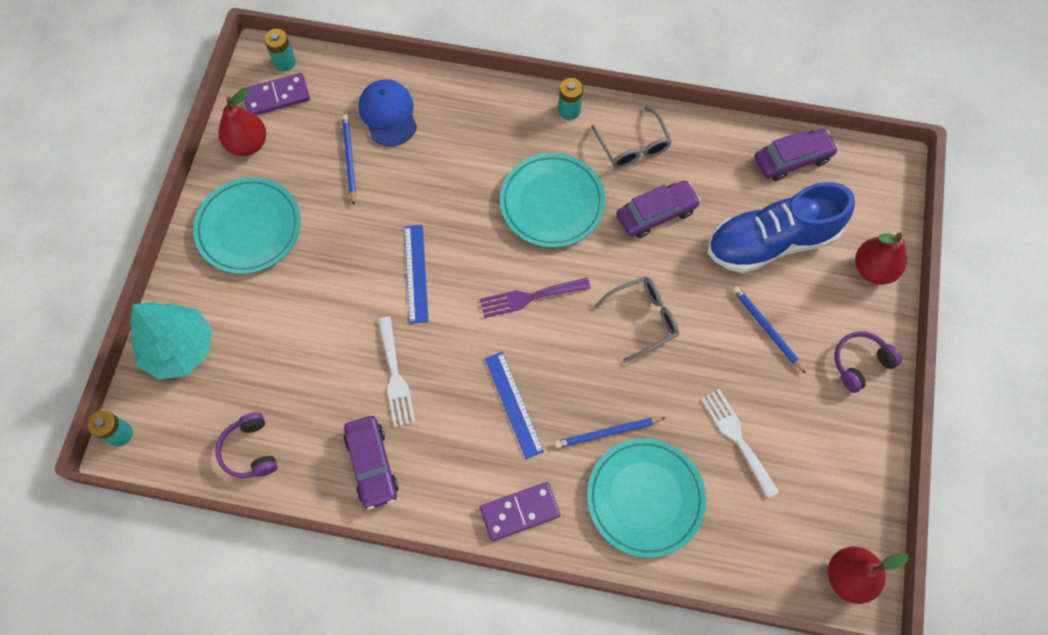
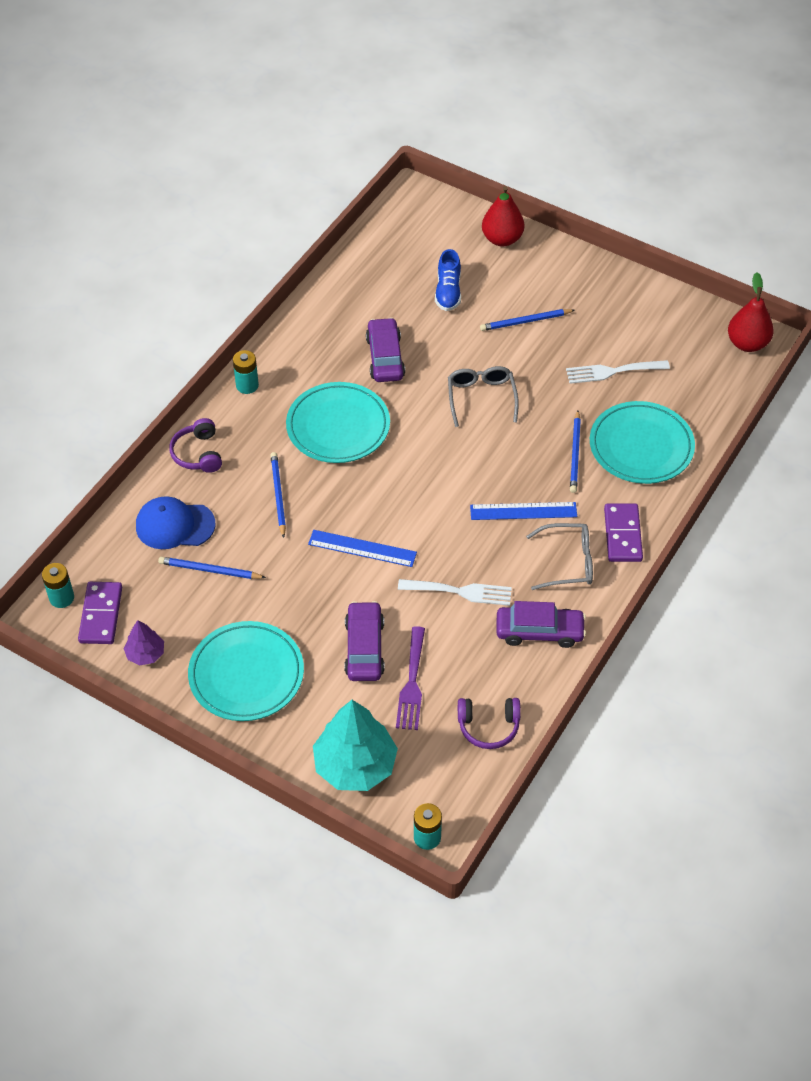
camera: 70 degrees left, 15 degrees down
(248, 144) = (145, 654): red pear -> purple tree
(451, 182) = (278, 495): none -> blue pencil
(529, 297) = (425, 470): purple fork -> purple fork (412, 683)
(632, 145) = (308, 352): grey glasses -> grey glasses (567, 562)
(771, 242) = (448, 292): blue shoe -> blue shoe, size x0.50
(792, 159) = (377, 252): purple car -> purple car (364, 648)
(860, 363) = (579, 275): purple headphones -> purple headphones (198, 453)

